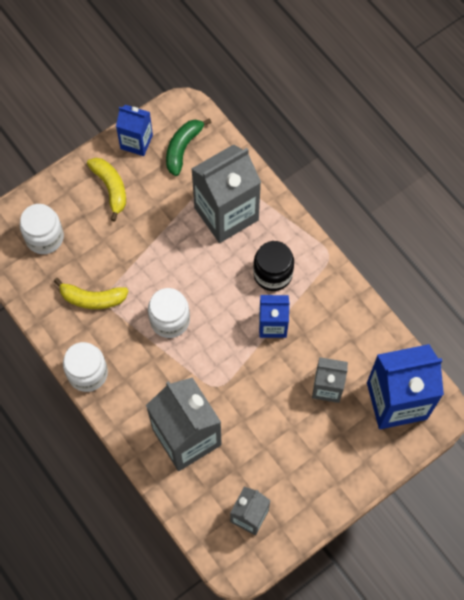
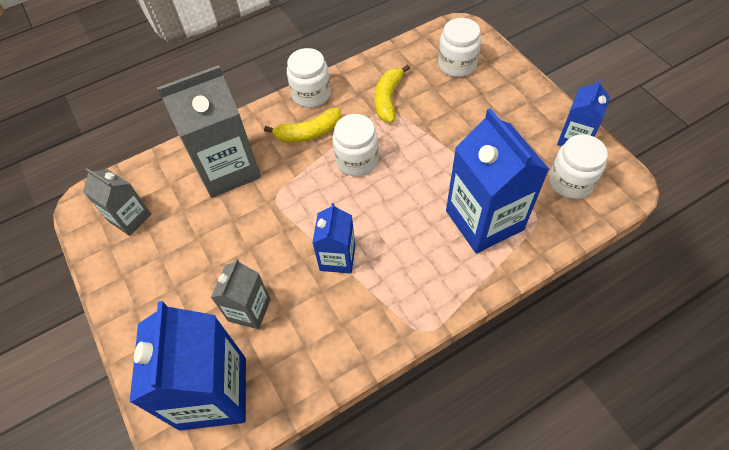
camera: 100 degrees right, 10 degrees down
(111, 188) = (514, 116): yellow banana -> yellow banana (308, 133)
(183, 148) = (570, 182): green banana -> white jar
(226, 214) = (484, 220): grey carton -> blue carton
(272, 274) = (402, 263): black jar -> none

